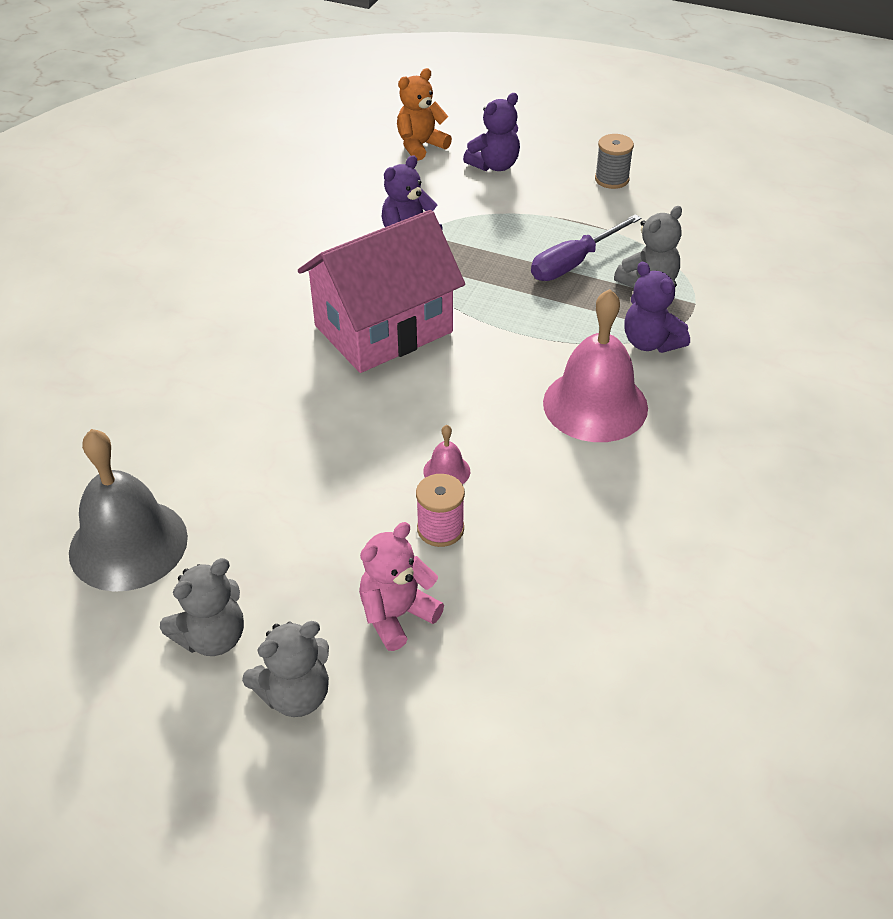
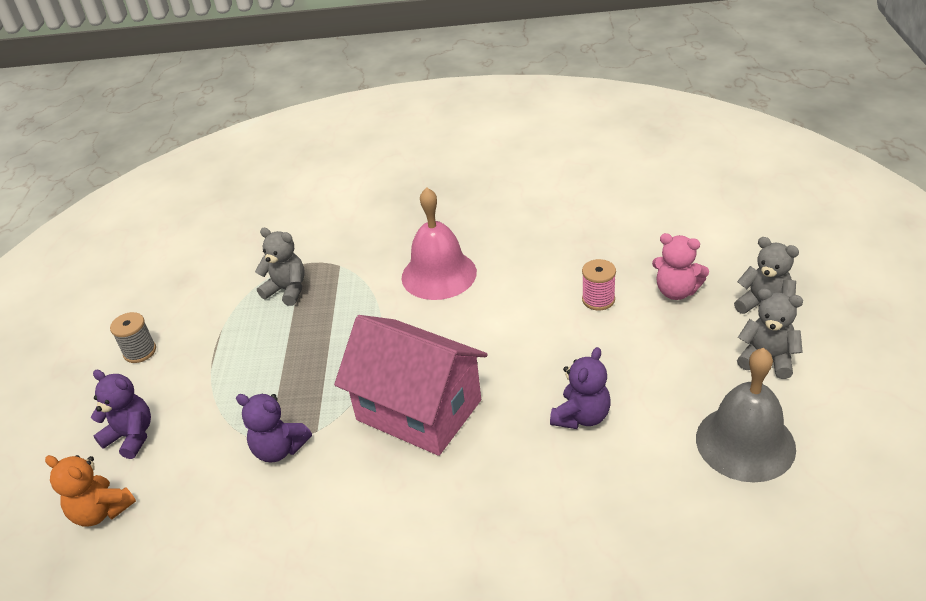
camera: 110 degrees left, 5 degrees down
(446, 471) = (548, 316): pink bell -> none
(573, 263) = (277, 334): purple screwdriver -> none
(650, 342) = (358, 270): purple teddy bear -> purple teddy bear (581, 416)

